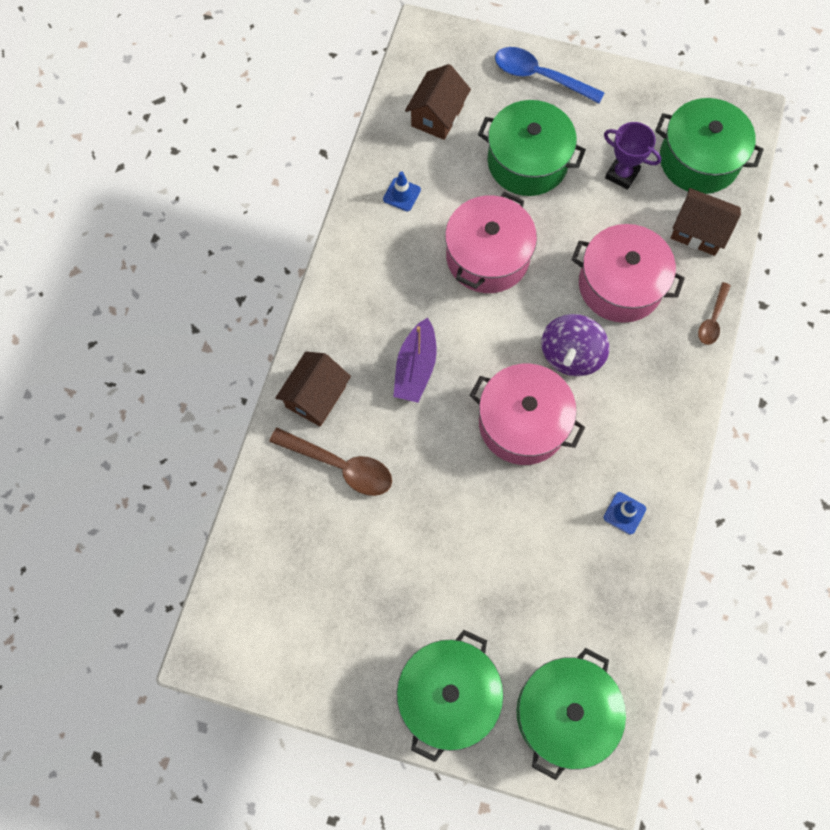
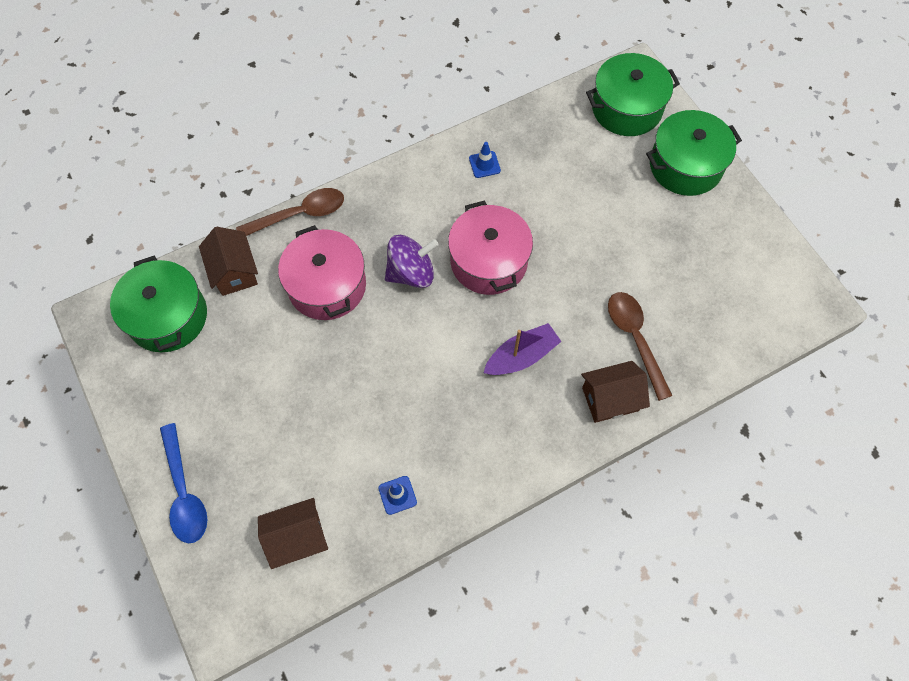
camera: 135 degrees left, 5 degrees down
(487, 256) = (389, 386): pink pot -> none
(527, 162) = (279, 430): green pot -> none
(622, 174) = (229, 356): purple trophy -> none
(712, 319) = (299, 214): brown spoon -> brown spoon, size x1.71

